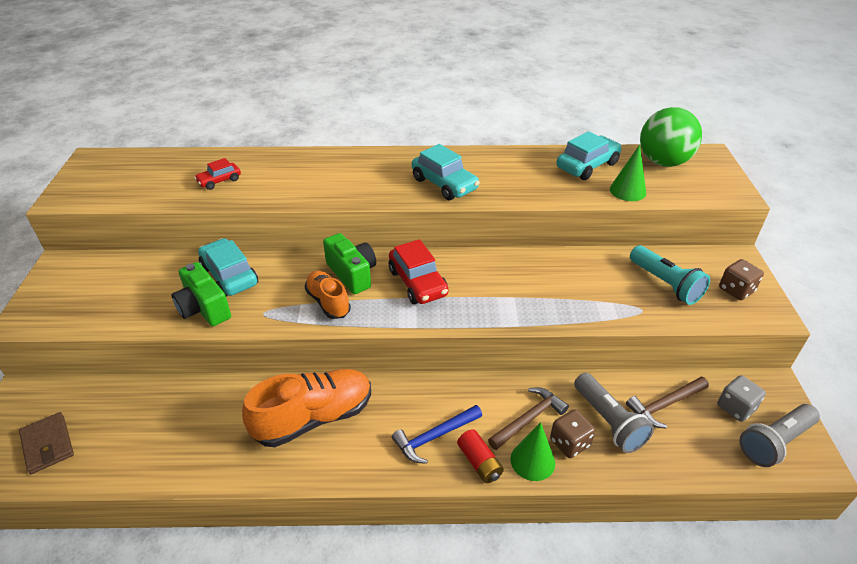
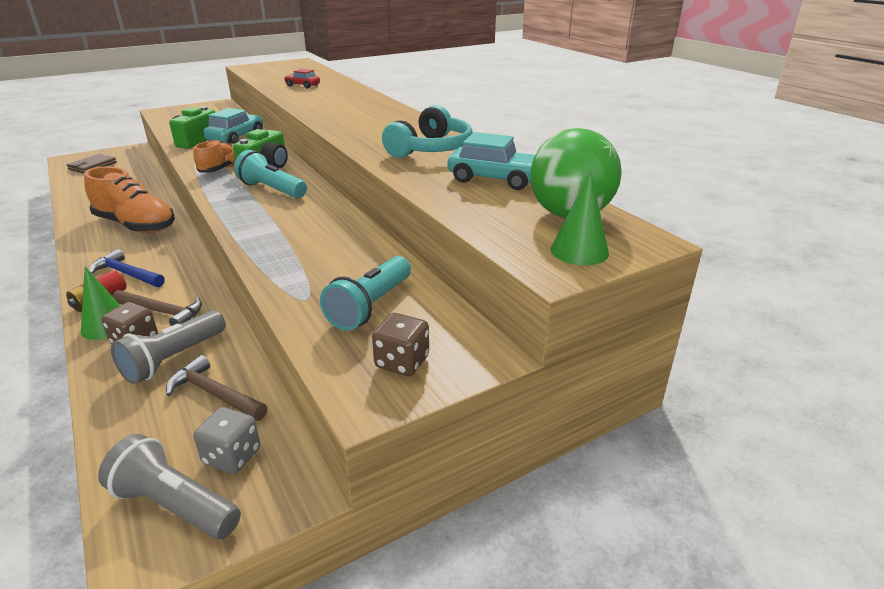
camera: 60 degrees right, 10 degrees down
(418, 283) = (272, 190): red car -> turquoise flashlight
(444, 184) = (375, 135): turquoise car -> none
(503, 170) = (431, 149): none -> turquoise headphones
(627, 191) = (466, 205): green cone -> green cone (579, 251)

